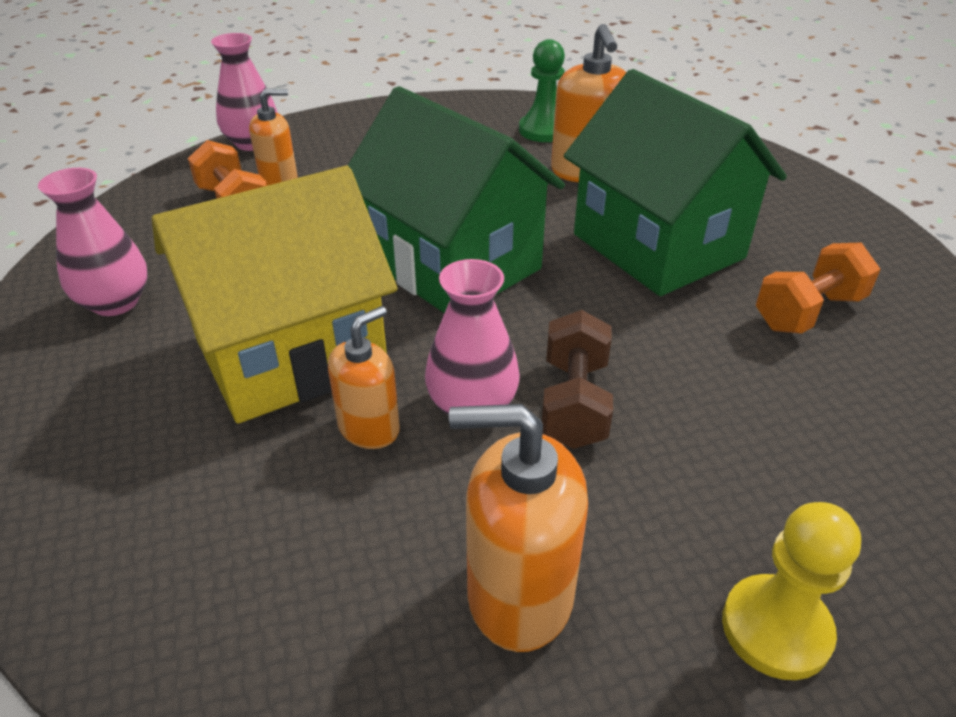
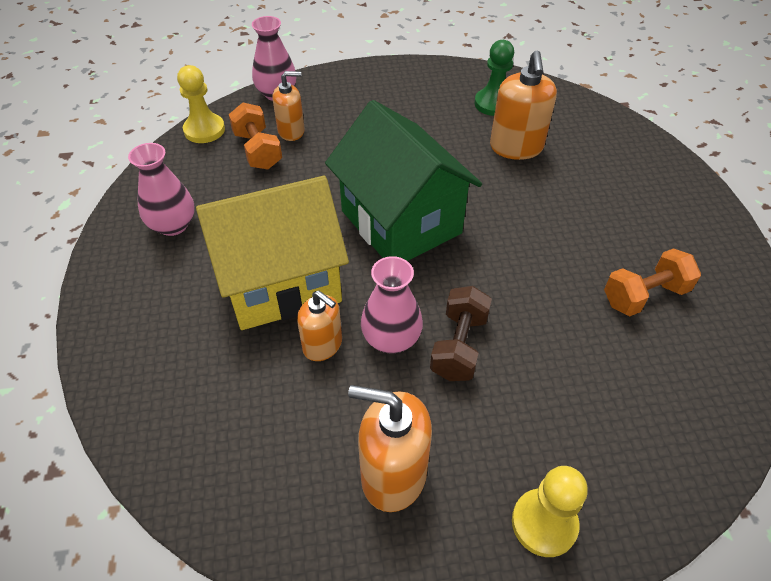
camera: 10 degrees right, 10 degrees up
(153, 189) = (204, 130): none -> yellow pawn
(369, 428) = (322, 345): orange soap dispenser -> orange soap dispenser turned 75 degrees clockwise
(657, 246) = (551, 224): green house -> none

